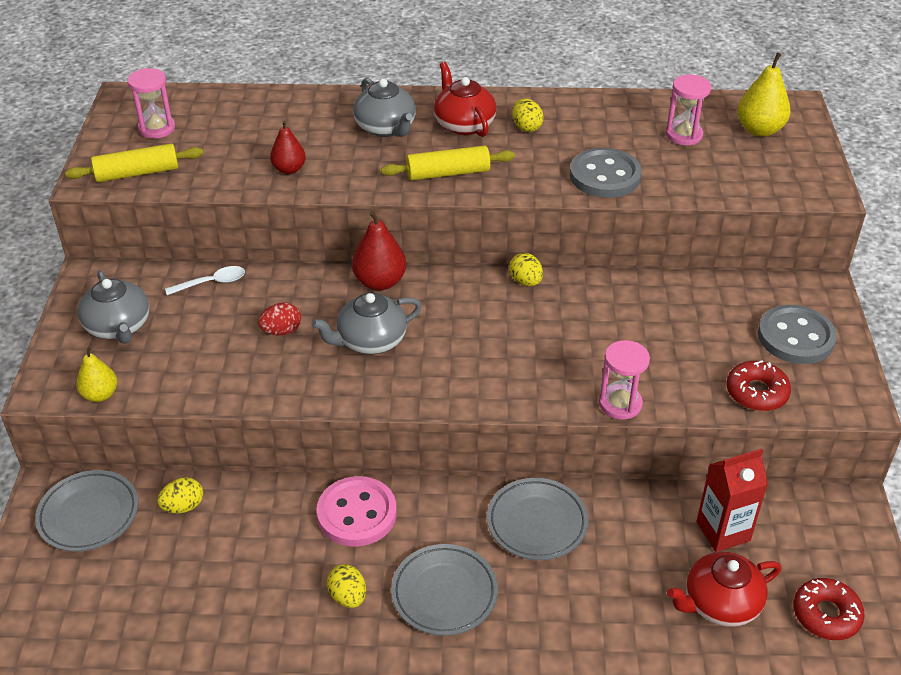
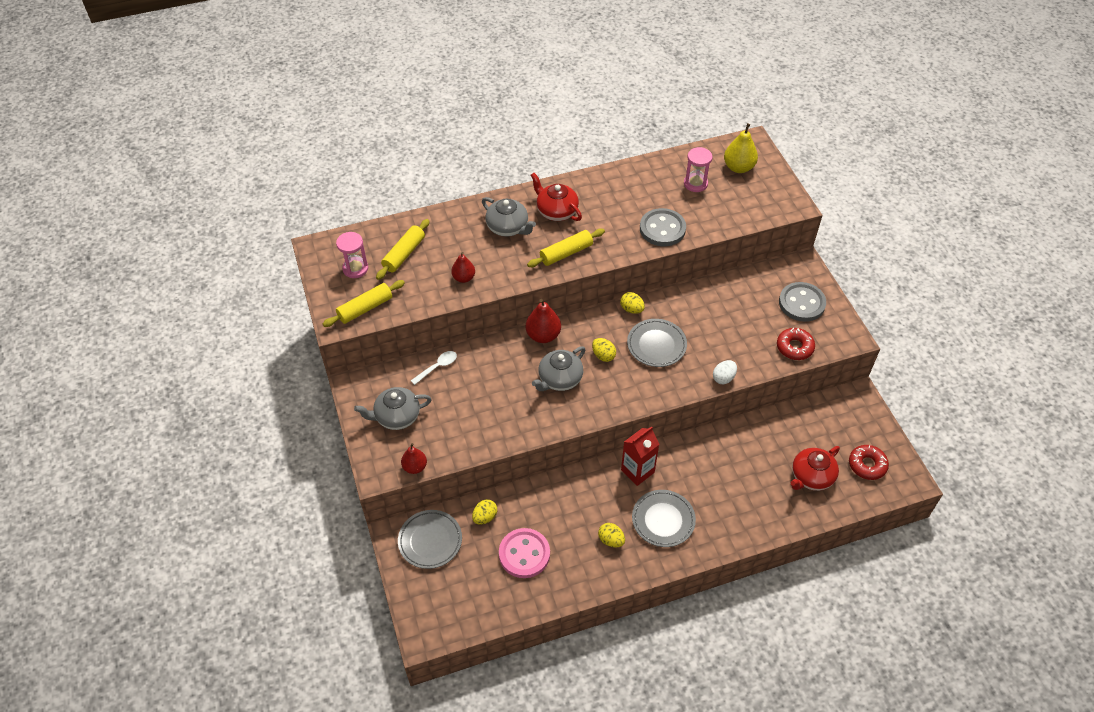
camera: 20 degrees left, 10 degrees up
(100, 395) = (415, 467): yellow pear -> red pear
(119, 327) = (397, 416): grey teapot -> grey teapot turned 120 degrees clockwise
(229, 127) = (404, 254): none -> yellow rolling pin
(281, 331) = (501, 389): red egg -> none
(357, 513) = (590, 488): pink button -> pink button (524, 554)
(526, 127) = (597, 203): yellow egg -> yellow egg (603, 355)
(537, 522) = (694, 460): grey plate -> grey plate (656, 345)
(620, 404) = (723, 378): pink hourglass -> white egg
(723, 531) = (796, 433): red carton -> red carton (637, 471)

